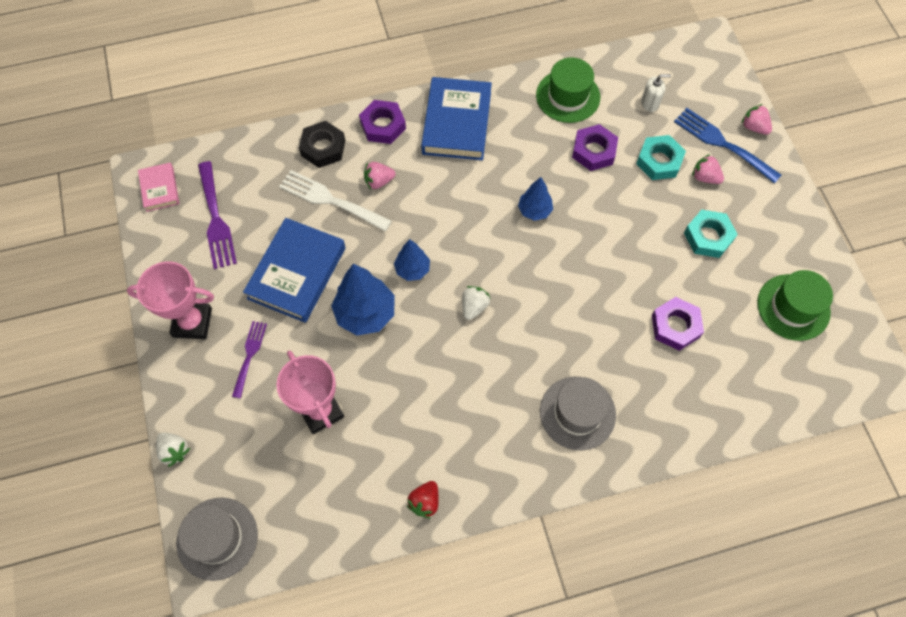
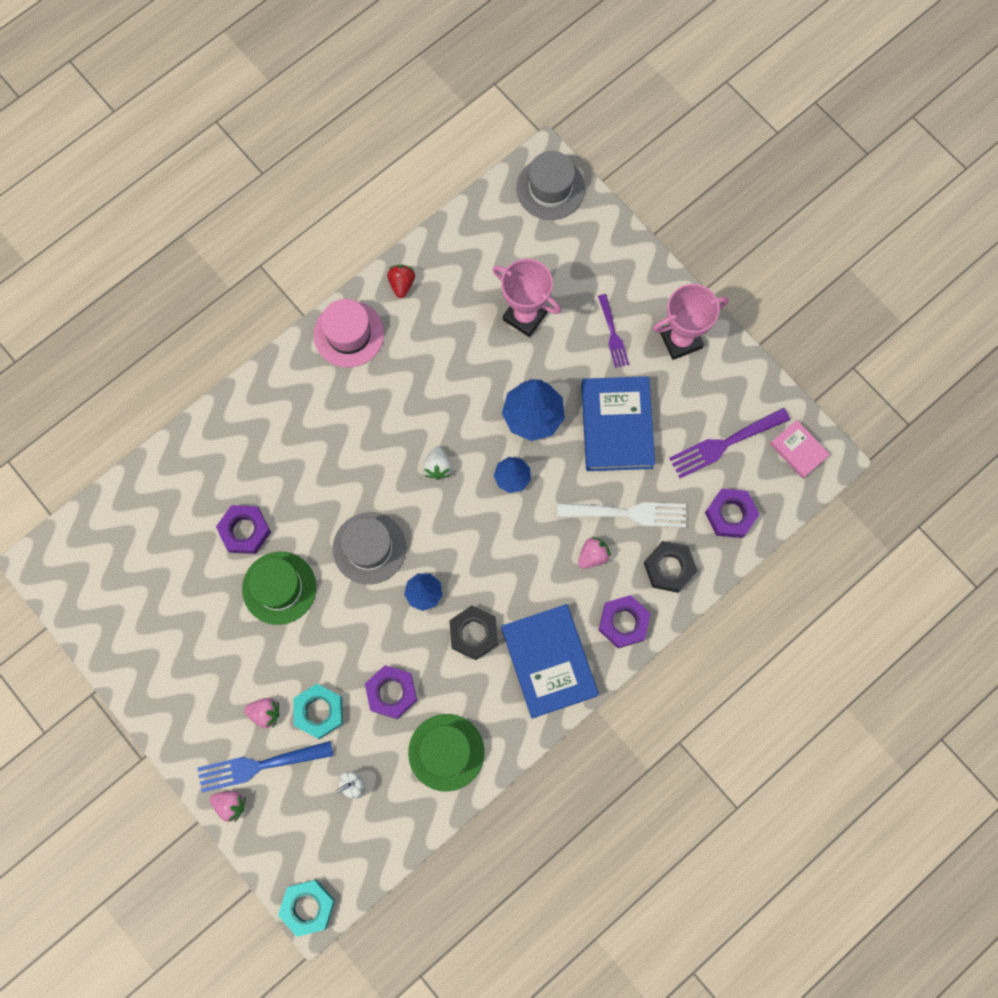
camera: 155 degrees right, 10 degrees up
(174, 450) = (625, 234): white strawberry -> none
(216, 219) = (724, 444): purple fork -> purple fork turned 75 degrees counterclockwise
(249, 165) = (730, 515): none -> purple nut
(502, 472) = (349, 334): none -> pink hat
(507, 165) = (473, 633): none -> black nut
(577, 413) = (305, 410): grey hat -> grey hat (369, 548)
(708, 237) = (241, 642): turquoise nut -> turquoise nut (308, 907)
(722, 143) = (259, 766): blue fork -> blue fork turned 150 degrees clockwise
(793, 307) = (138, 601): green hat -> green hat (279, 588)

